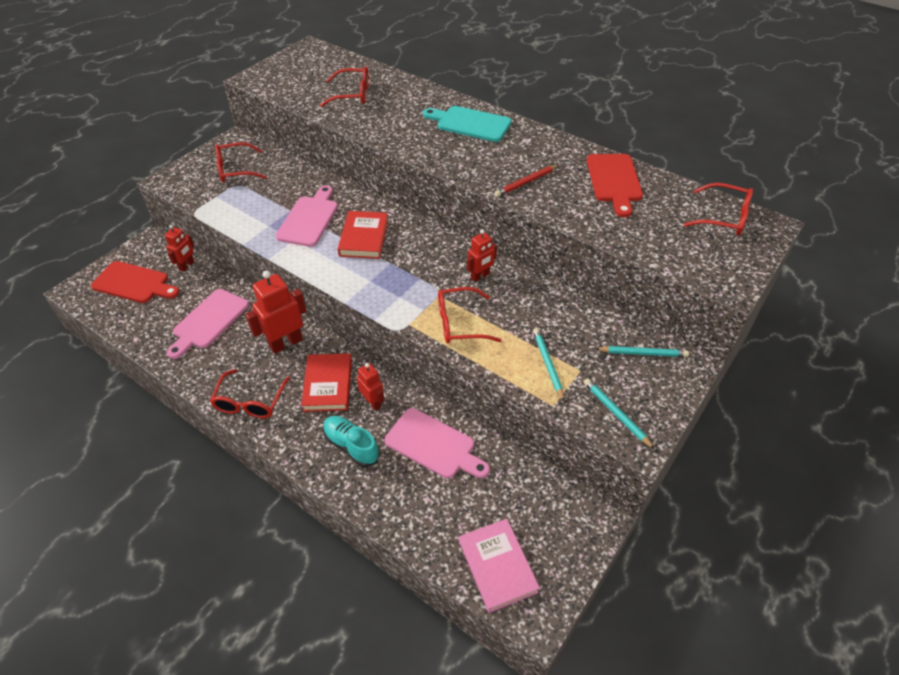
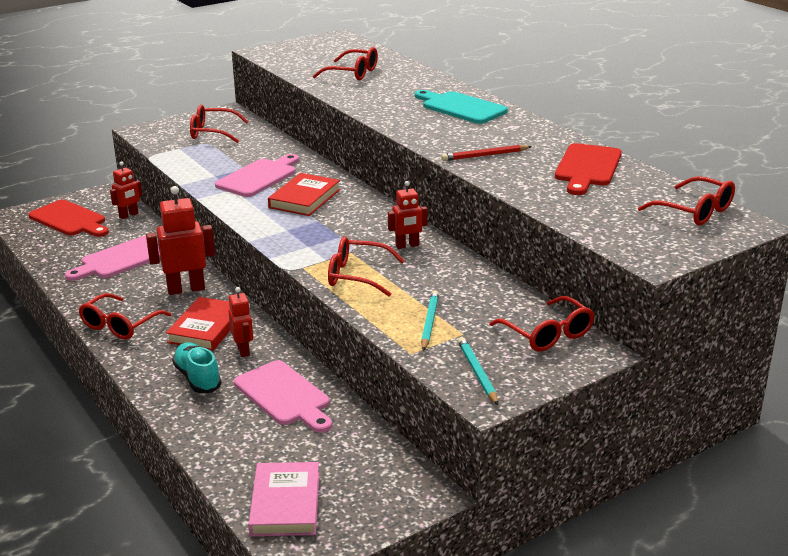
camera: 20 degrees right, 20 degrees down
(643, 353) = (547, 334): turquoise pencil -> red glasses

